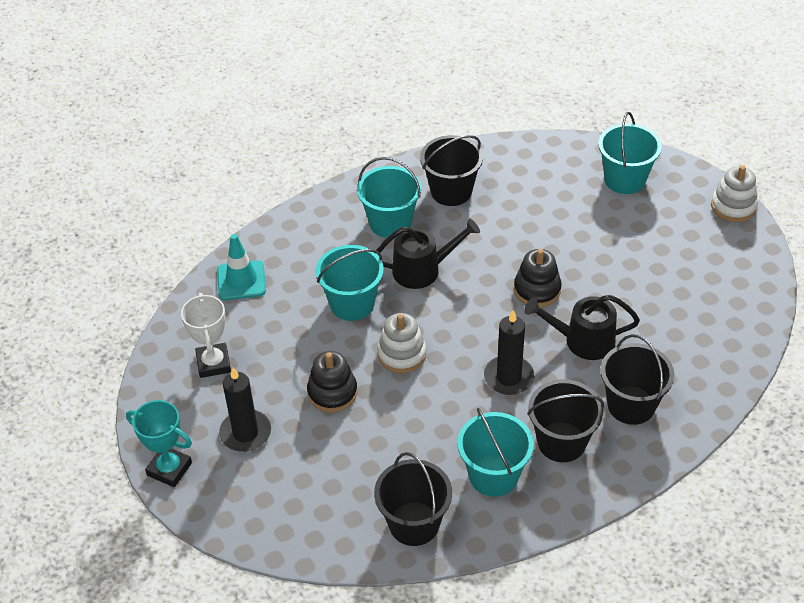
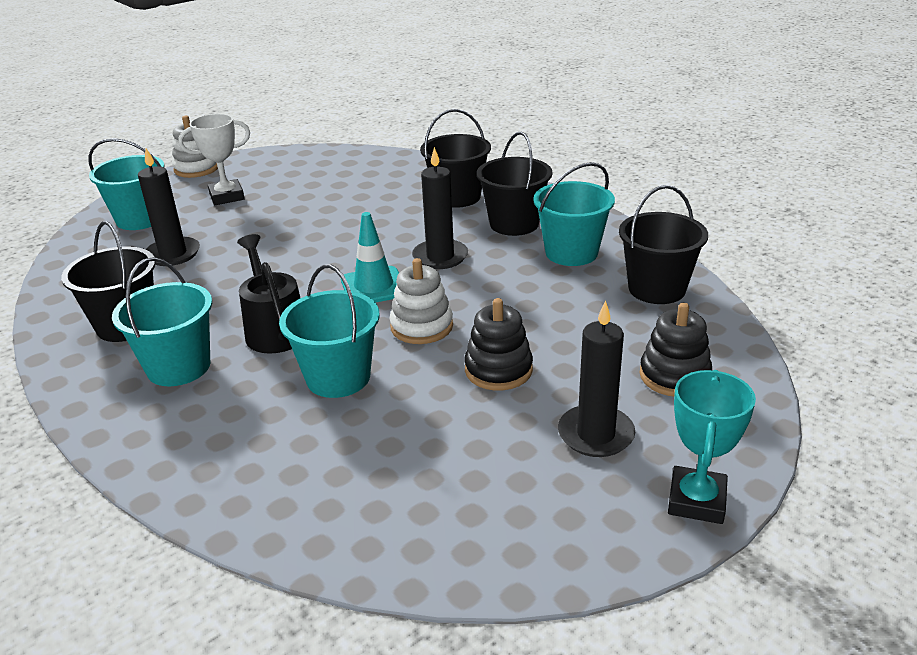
camera: 100 degrees left, 15 degrees down
(213, 363) = (478, 496): white trophy -> white trophy (227, 196)
(241, 280) = (292, 502): turquoise traffic cone -> turquoise traffic cone (373, 286)
(537, 289) = (309, 253): black stacking toy -> black stacking toy (674, 376)
(554, 206) = (173, 254): none -> black candle
(583, 341) = (381, 223): black watering can -> none

